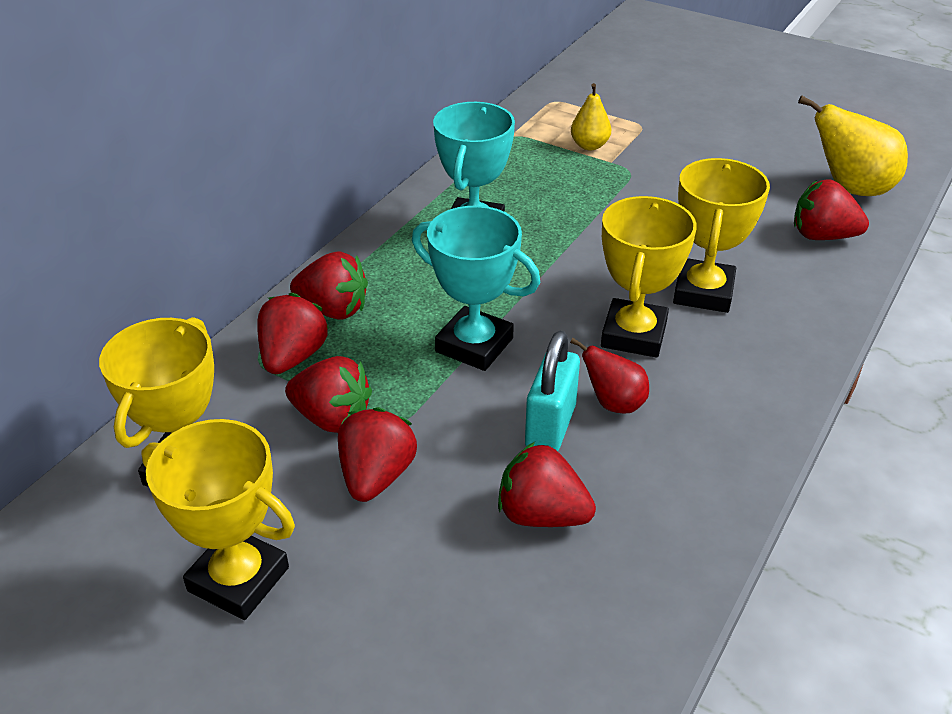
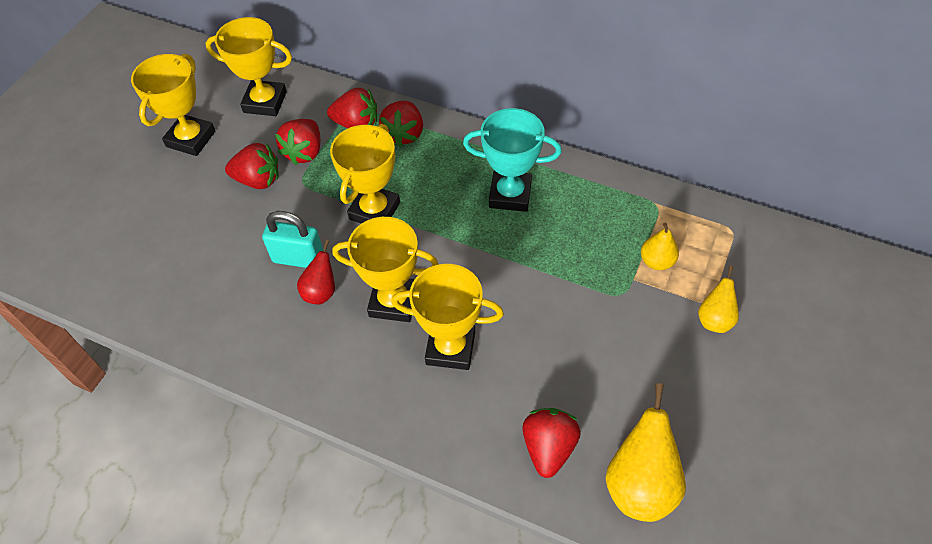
camera: 85 degrees right, 15 degrees up
(474, 345) = (374, 211): turquoise trophy -> yellow trophy
(541, 514) = (226, 259): red strawberry -> none
(663, 125) = (714, 319): none -> yellow pear

